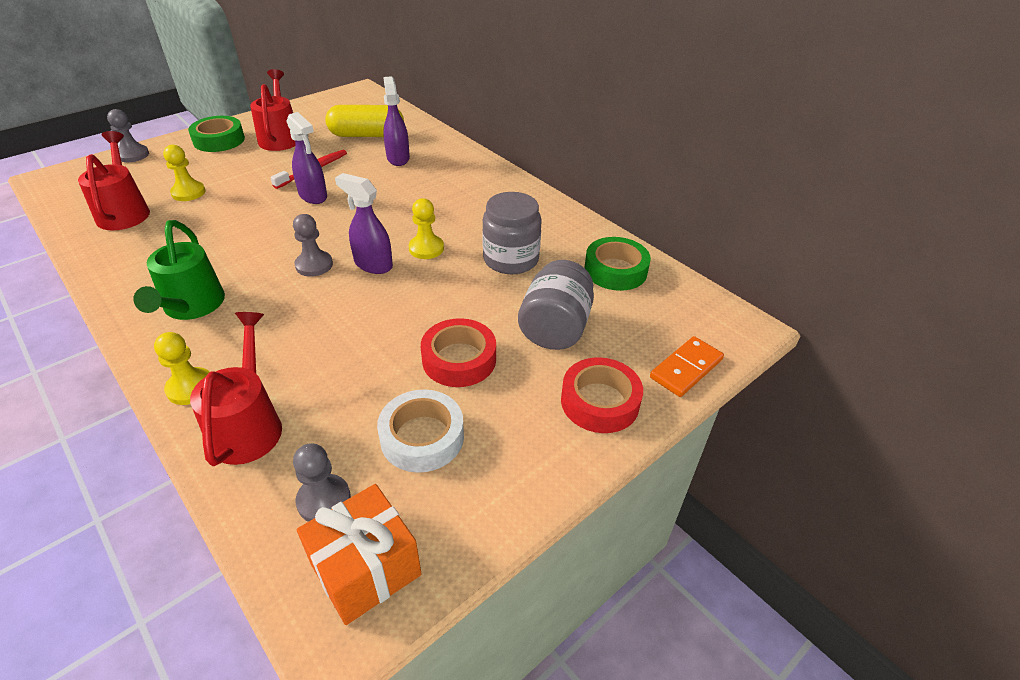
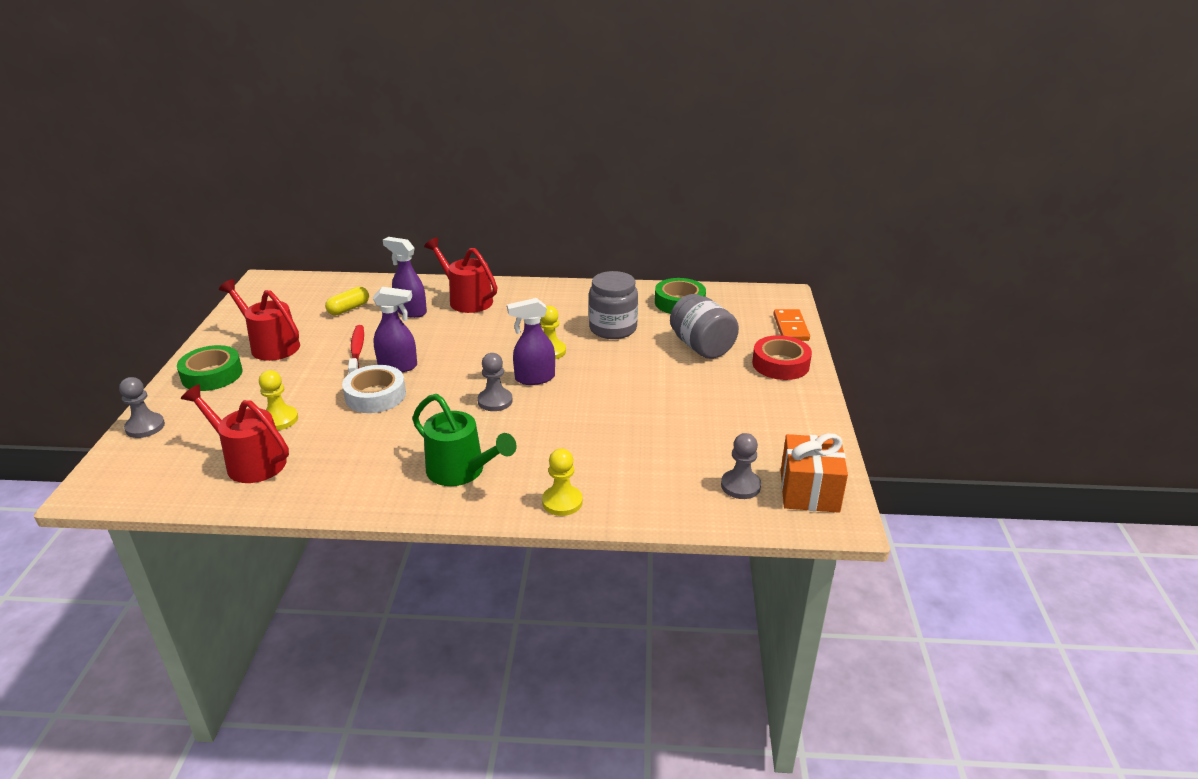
camera: 45 degrees left, 10 degrees down
(248, 424) = (635, 490): red watering can -> red watering can (466, 300)
(367, 135) = (348, 309): yellow capsule -> yellow capsule, size x0.58
(422, 437) = (733, 432): white tape -> white tape (375, 396)
(459, 359) = (683, 390): red tape -> none

